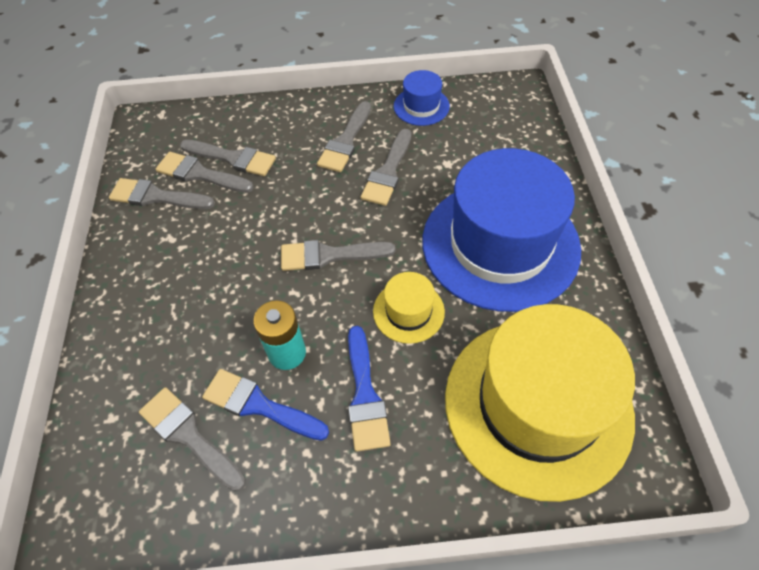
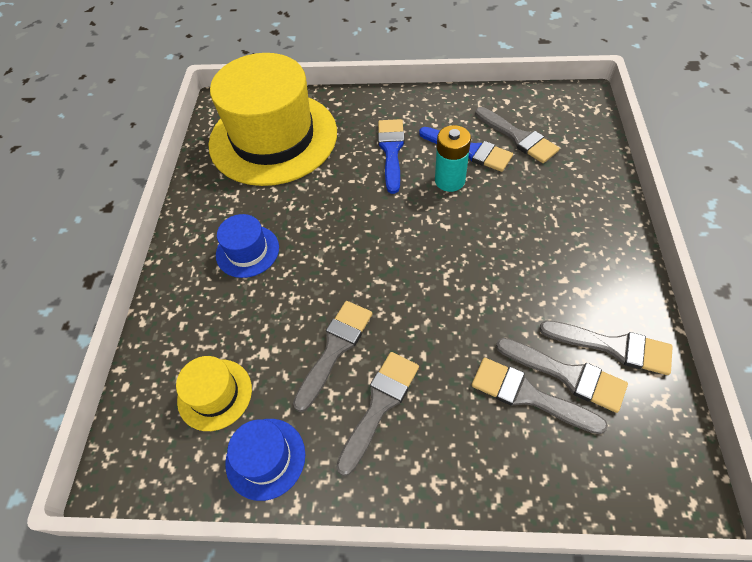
camera: 170 degrees left, 0 degrees up
(329, 255) = (411, 256): grey brush -> none
(408, 311) = (347, 202): yellow hat -> yellow hat (215, 394)
(500, 244) = (247, 251): blue hat -> blue hat, size x0.43

